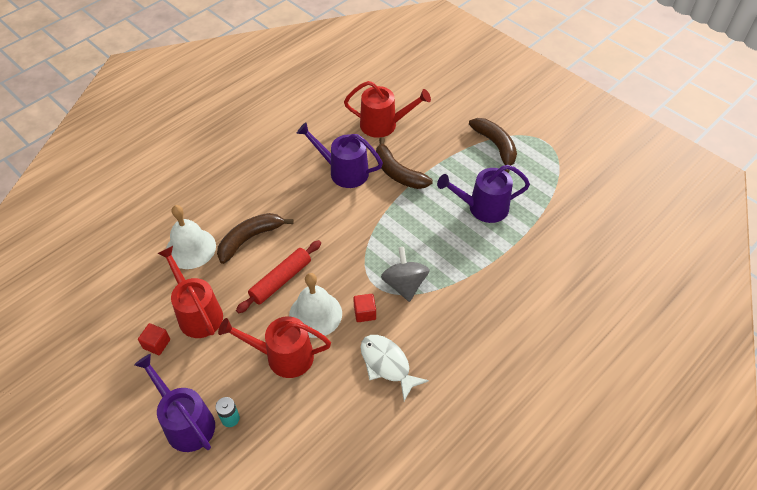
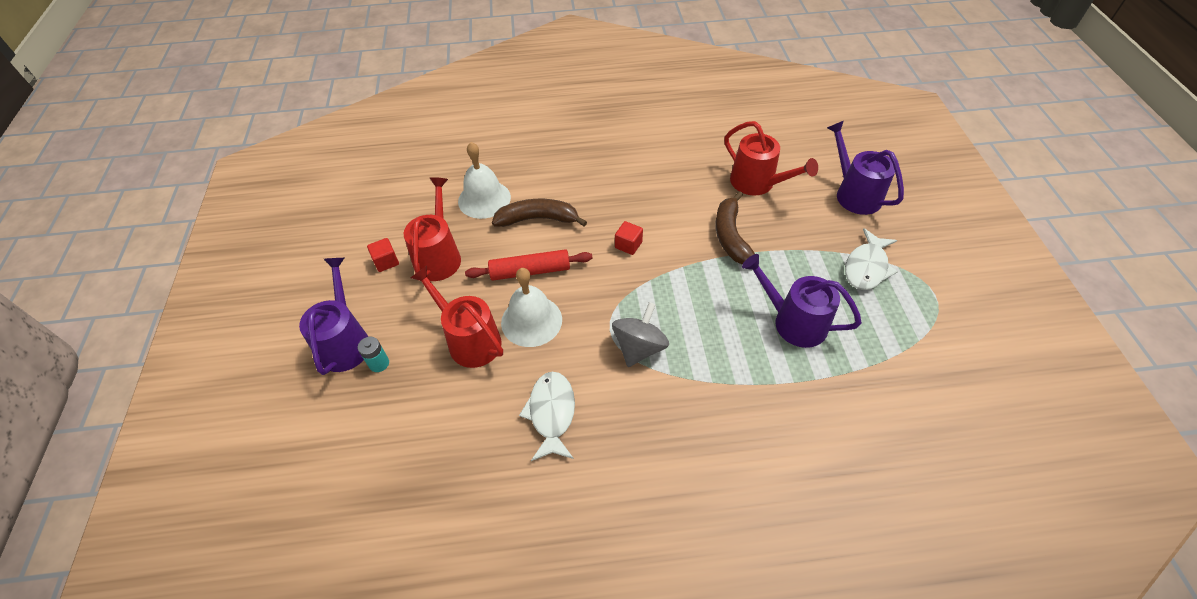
camera: 40 degrees right, 0 degrees up
(344, 171) = (677, 206): purple watering can -> purple watering can (854, 194)
(365, 313) = (576, 349): red cube -> red cube (628, 245)
(496, 146) = (866, 267): brown banana -> white fish

